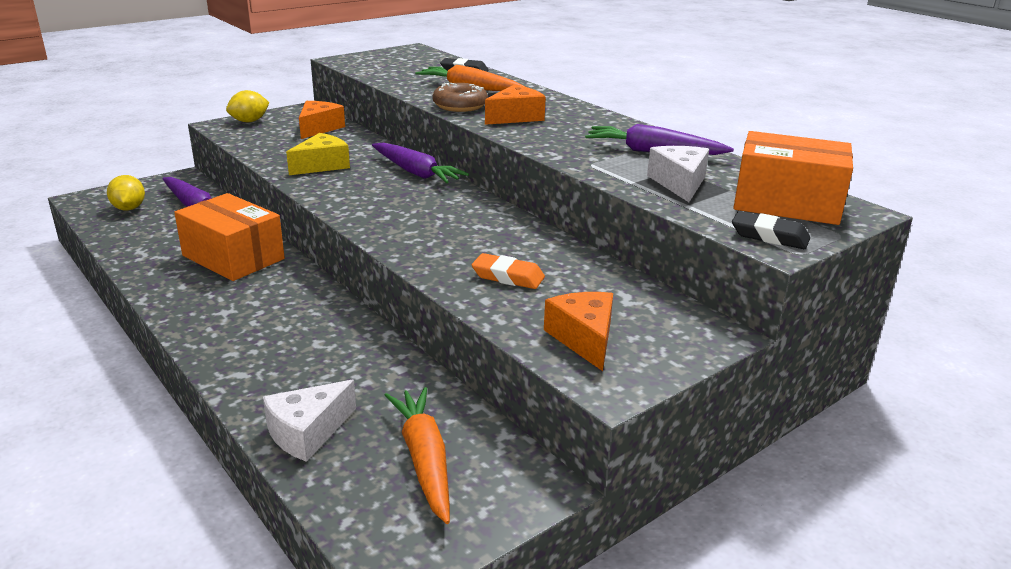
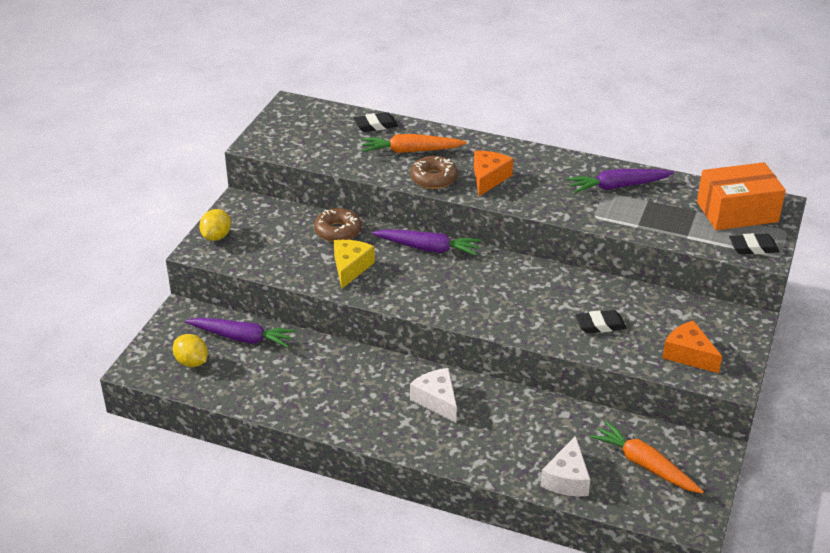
camera: 30 degrees left, 10 degrees up
(233, 257) = (344, 374): orange box -> none
(319, 128) = (286, 223): orange cheese -> none
(353, 142) = (337, 231): none -> brown donut
(508, 276) = (600, 325): orange eraser -> black eraser
(679, 183) = (664, 216): white cheese -> white cheese (437, 400)

